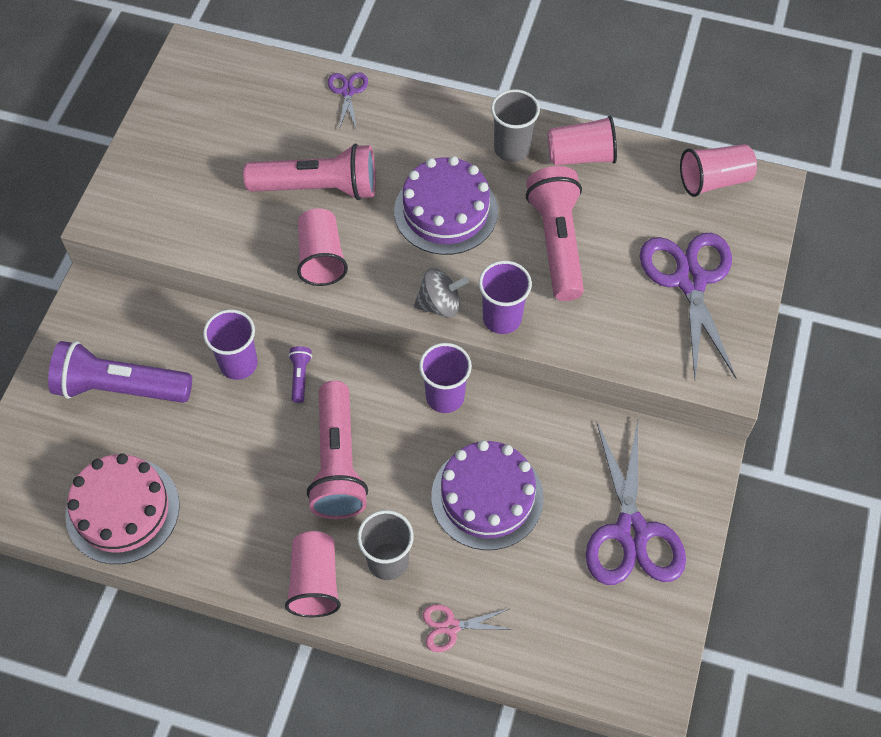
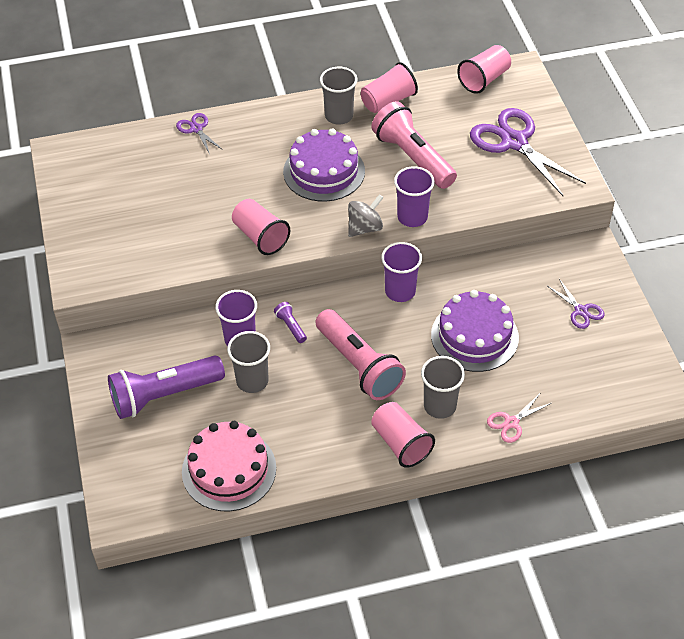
camera: 30 degrees left, 10 degrees down
(216, 420) = (252, 381): none -> grey cup
(319, 187) = (223, 195): pink flashlight -> none
(631, 532) = (581, 311): purple scissors -> purple scissors, size x0.48

